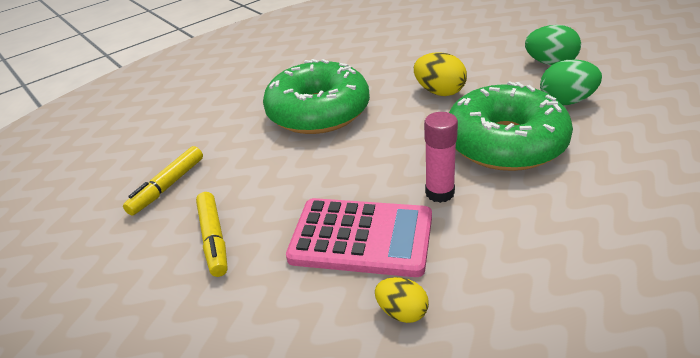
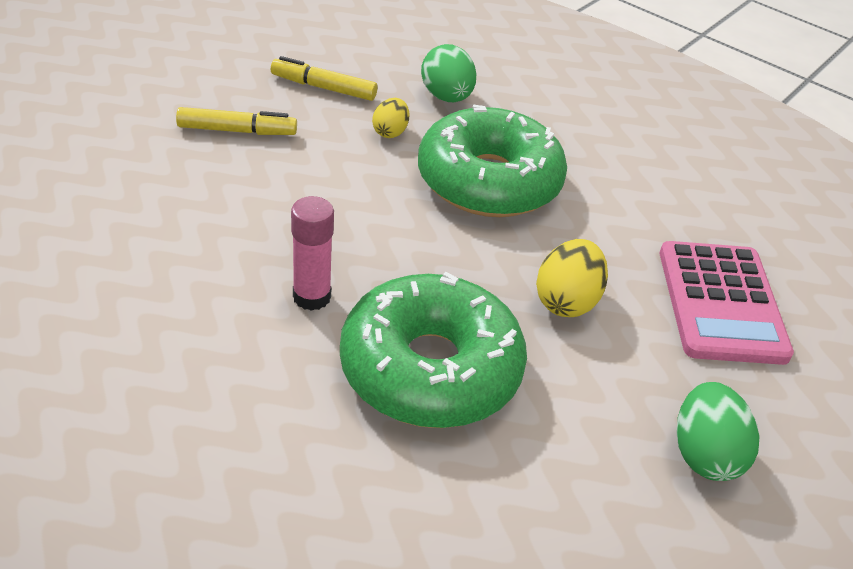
camera: 70 degrees right, 5 degrees up
(213, 239) = (237, 131): yellow marker -> yellow marker turned 150 degrees counterclockwise
(361, 238) = (231, 233): pink calculator -> pink calculator (721, 303)
(402, 312) = (118, 266): yellow egg -> yellow egg (390, 132)
(566, 101) = (566, 459): green egg -> green egg (446, 97)

